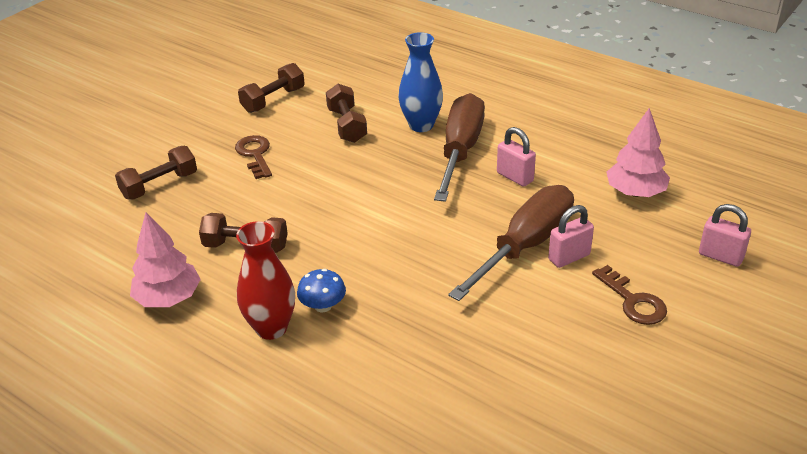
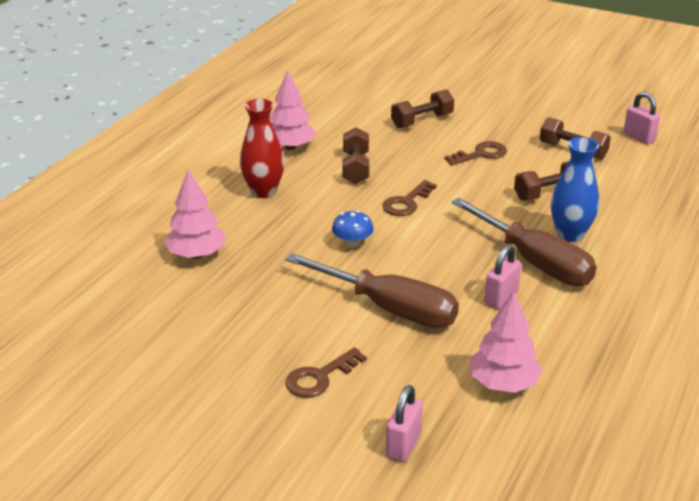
camera: 80 degrees right, 5 degrees down
(160, 185) = (422, 121): brown dumbbell -> brown dumbbell turned 75 degrees counterclockwise
(323, 306) = (290, 210): blue mushroom -> blue mushroom (352, 243)
(335, 215) = (406, 203): none -> brown key
(401, 395) = (196, 254): none -> pink tree
(460, 151) = (533, 261): brown screwdriver -> brown screwdriver turned 45 degrees clockwise
(569, 257) = (378, 336): pink padlock -> pink padlock (639, 137)

